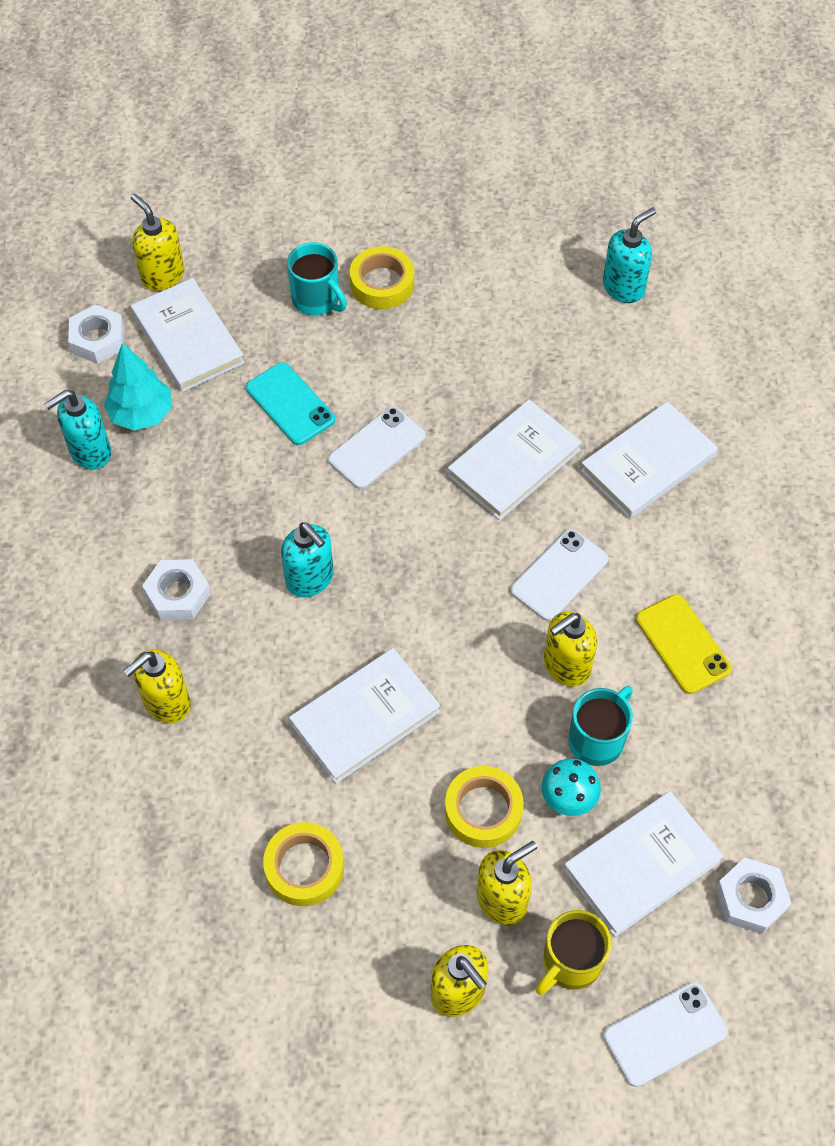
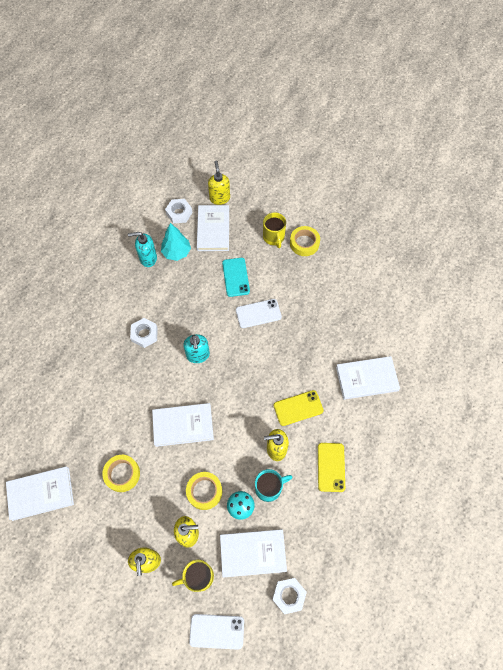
camera: 30 degrees right, 5 degrees up
(166, 703) = (113, 376): yellow soap dispenser -> none
(317, 299) = (274, 237): turquoise mug -> yellow mug
(514, 463) = (310, 349): white book -> white book (41, 493)
(559, 575) = (298, 408): white phone -> yellow phone
(623, 287) = (406, 294): turquoise soap dispenser -> none

